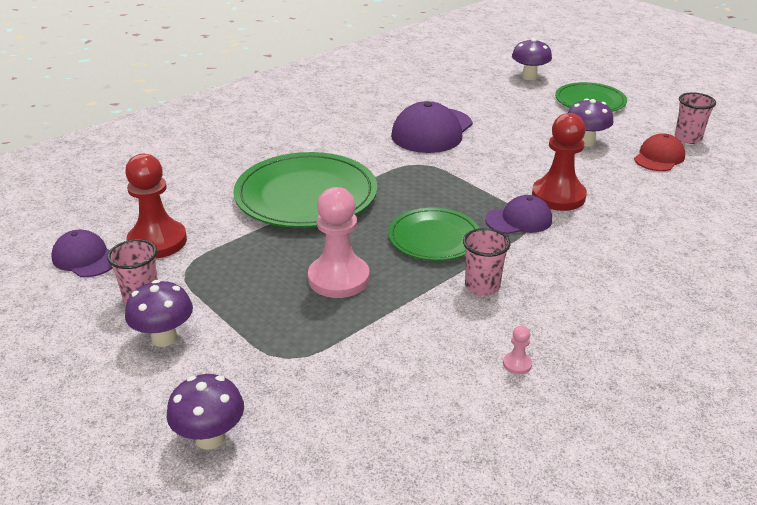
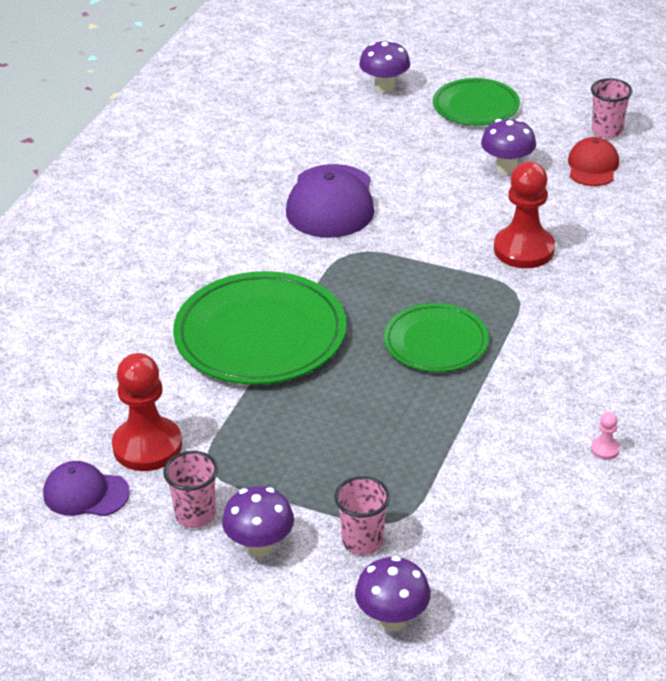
camera: 25 degrees left, 5 degrees up
(338, 278) = (377, 421): pink pawn -> none
(482, 286) = (521, 381): pink cup -> pink cup (362, 541)
(519, 220) = (504, 292): purple cap -> none

